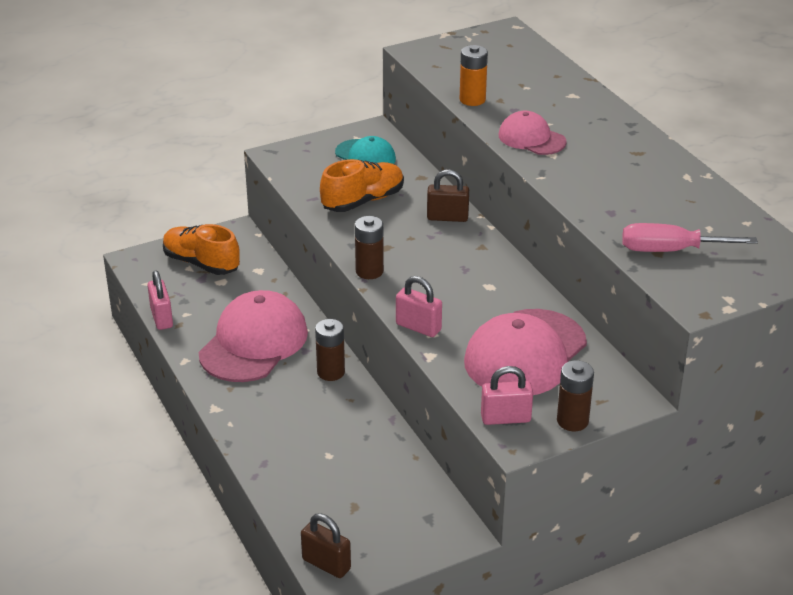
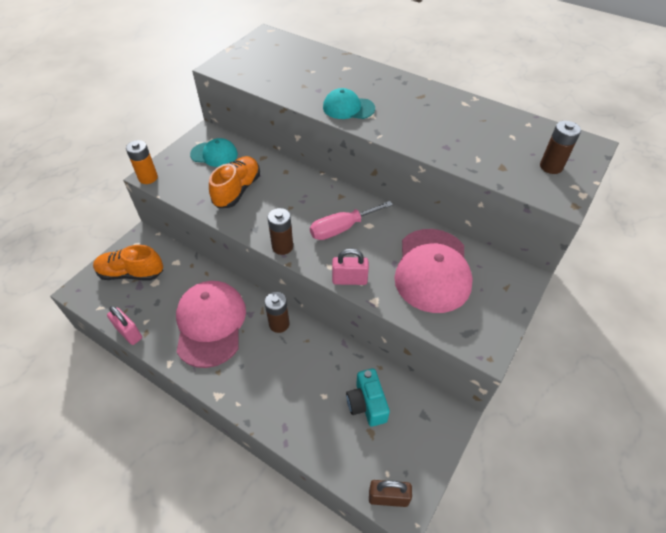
camera: 30 degrees left, 15 degrees up
(371, 481) = (367, 404): none -> turquoise camera
(447, 217) = (302, 182): brown padlock -> none
(472, 100) = (285, 91): orange battery -> orange battery (148, 178)
(505, 418) = (464, 332): pink padlock -> none
(531, 138) = (348, 108): pink cap -> turquoise cap
(572, 421) = (504, 312): brown battery -> brown battery (551, 166)
(670, 250) = (508, 163): pink screwdriver -> pink screwdriver (342, 228)

